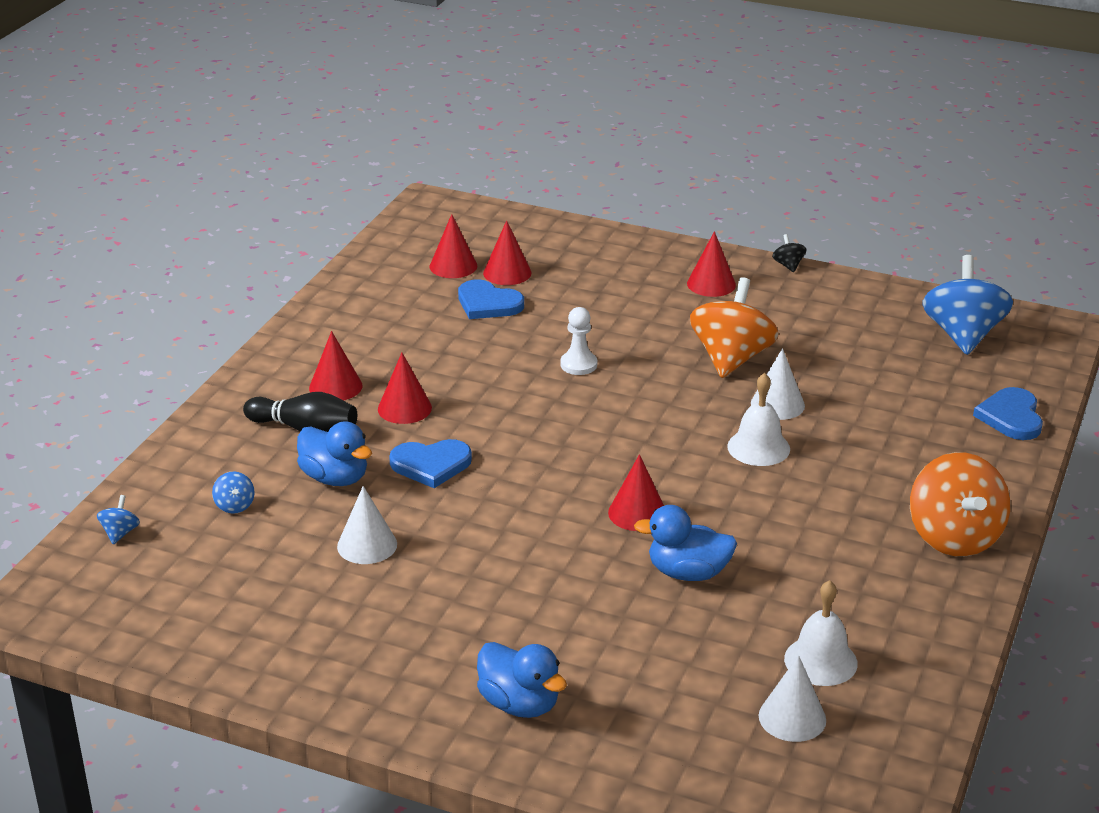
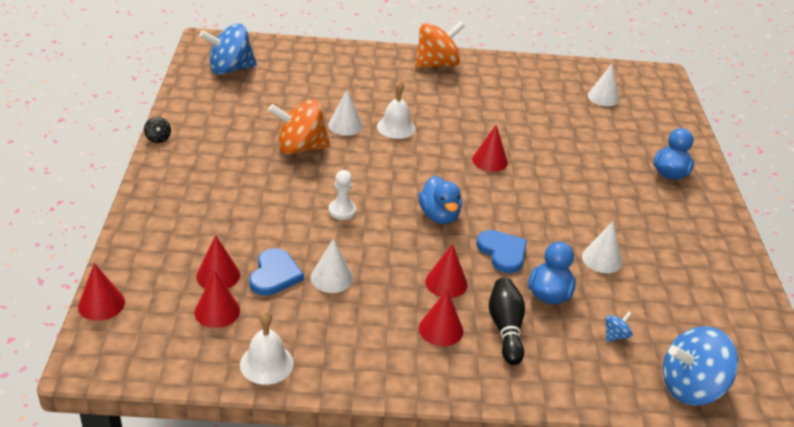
camera: 115 degrees left, 5 degrees up
(120, 533) = (691, 387): blue spinning top -> blue spinning top, size x2.40
(461, 336) = (331, 278): none -> white cone
(688, 573) = (528, 137): blue duck -> blue duck (439, 216)
(711, 284) = (199, 168): red cone -> red cone (101, 304)
(788, 265) = (158, 138): black spinning top -> black spinning top turned 75 degrees counterclockwise
(820, 661) = (559, 93): white bell -> white bell (266, 363)
(1011, 417) = (314, 52): blue heart -> none

